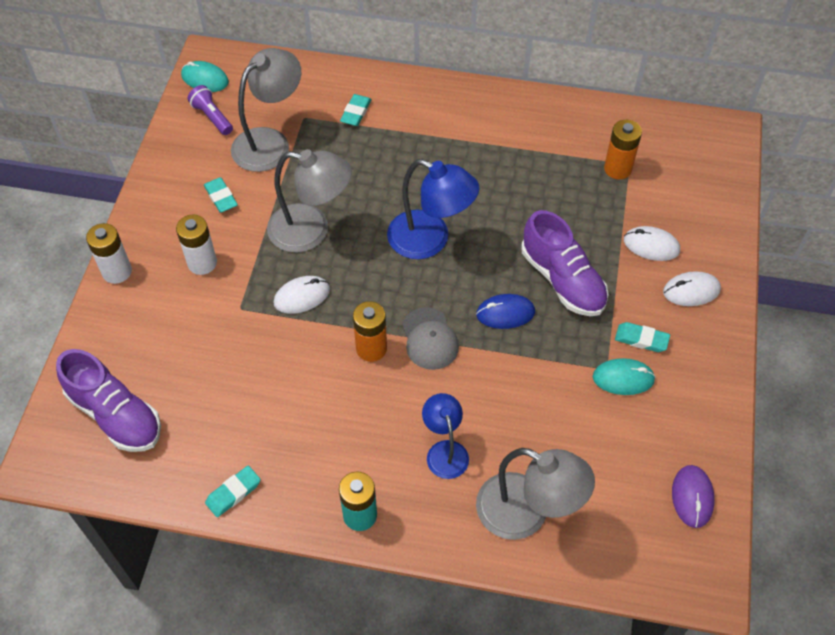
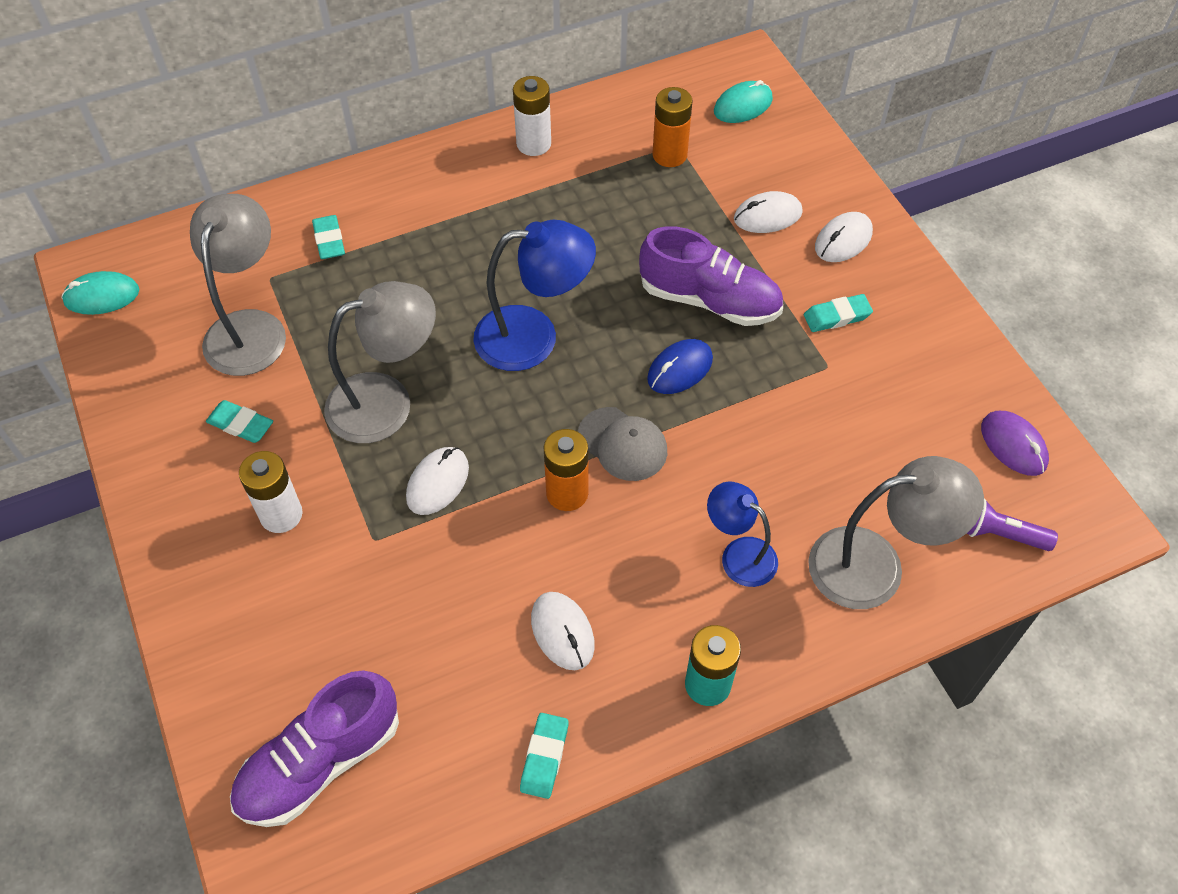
camera: 35 degrees left, 0 degrees up
(115, 414) = (320, 762): purple shoe -> purple shoe turned 135 degrees clockwise
(117, 271) = (176, 589): white battery -> white battery (533, 144)
(212, 117) = (149, 336): purple flashlight -> purple flashlight (999, 534)
(301, 429) = (562, 632): none -> white mouse
(623, 378) = (852, 366): turquoise mouse -> turquoise mouse (743, 105)

